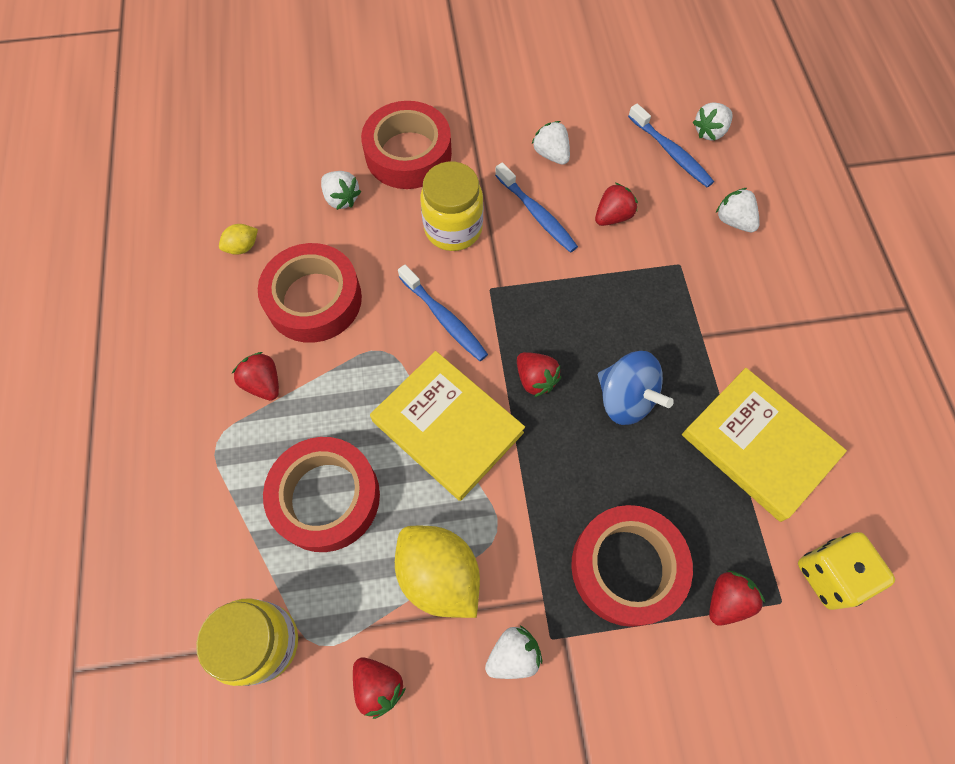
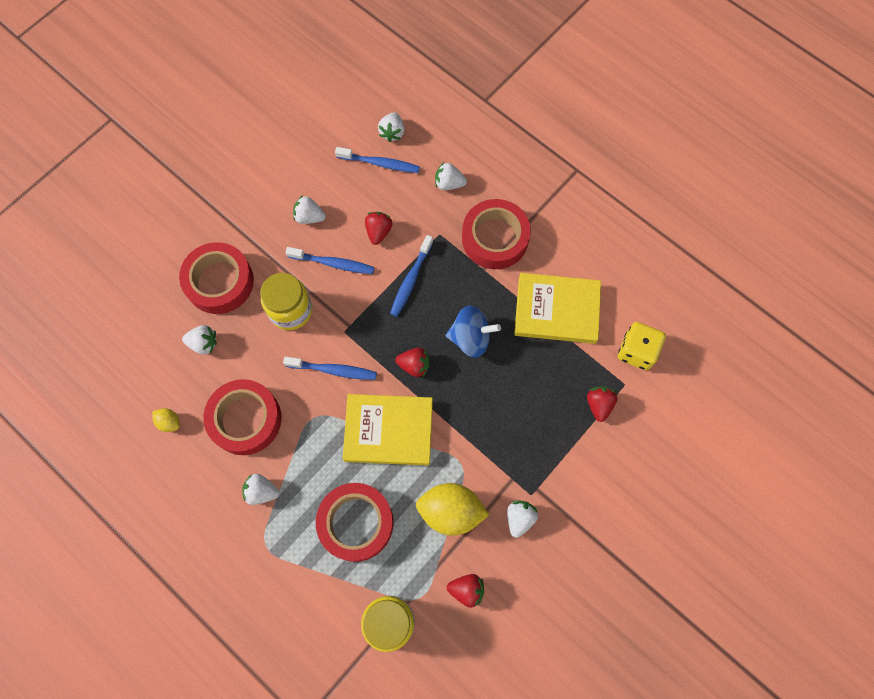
camera: 40 degrees left, 5 degrees up
(242, 247) = (169, 422): yellow lemon -> yellow lemon turned 75 degrees counterclockwise
(263, 383) = (262, 491): red strawberry -> white strawberry
(607, 288) = (411, 280): none -> blue toothbrush
(626, 567) = (540, 428): red tape -> red tape (495, 238)

